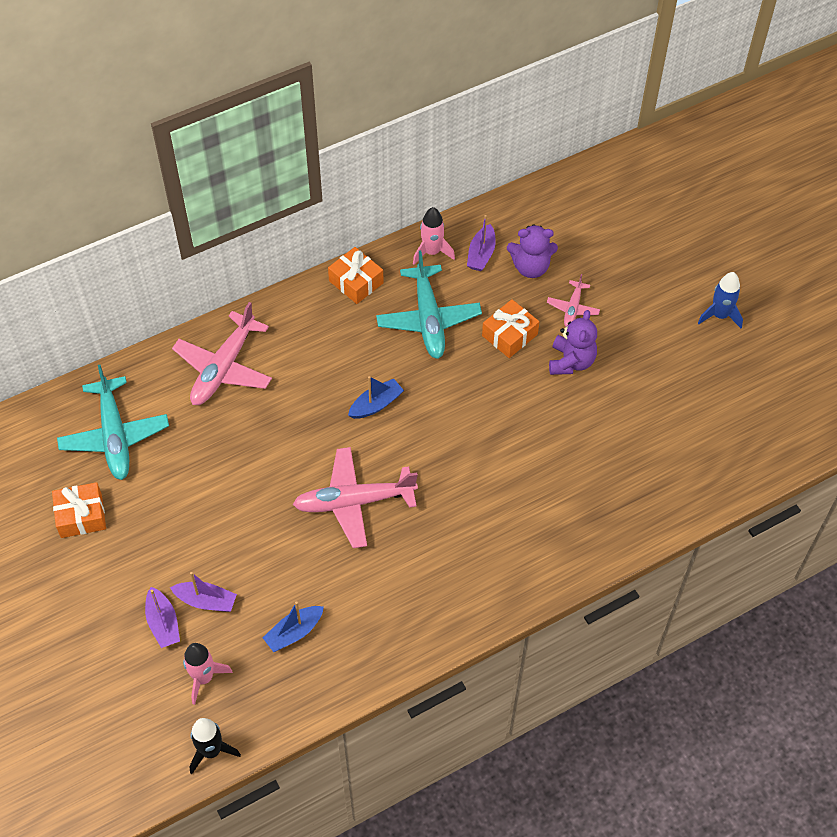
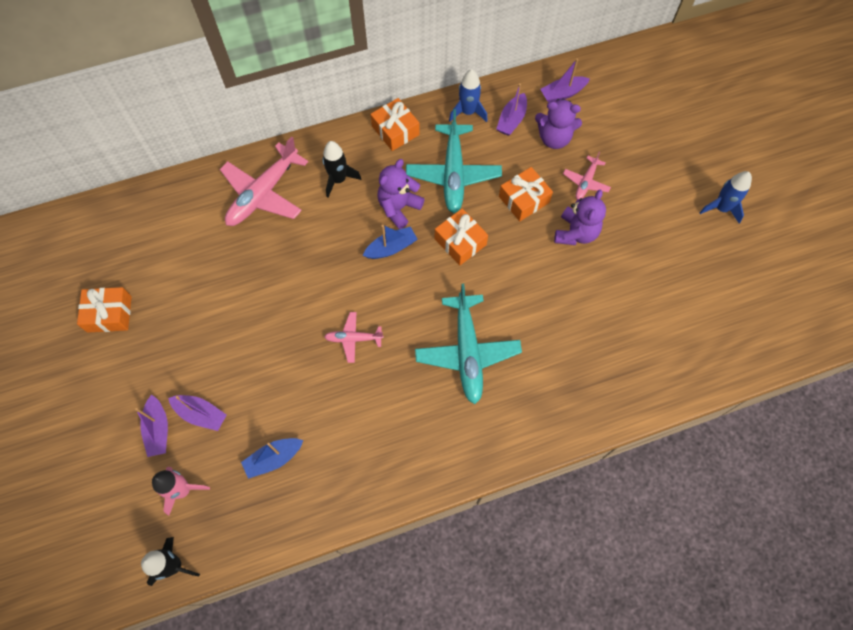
camera: 10 degrees right, 10 degrees up
(115, 435) = (155, 243): turquoise plane -> turquoise plane (467, 352)
(304, 342) = (338, 180): none -> black rocket
(354, 502) = (353, 339): pink plane -> pink plane, size x0.51
(376, 362) = (399, 208): none -> purple teddy bear
(432, 252) = (468, 112): pink rocket -> blue rocket
(449, 388) = (460, 242): none -> orange gift
(531, 219) = (562, 93): none -> purple boat

